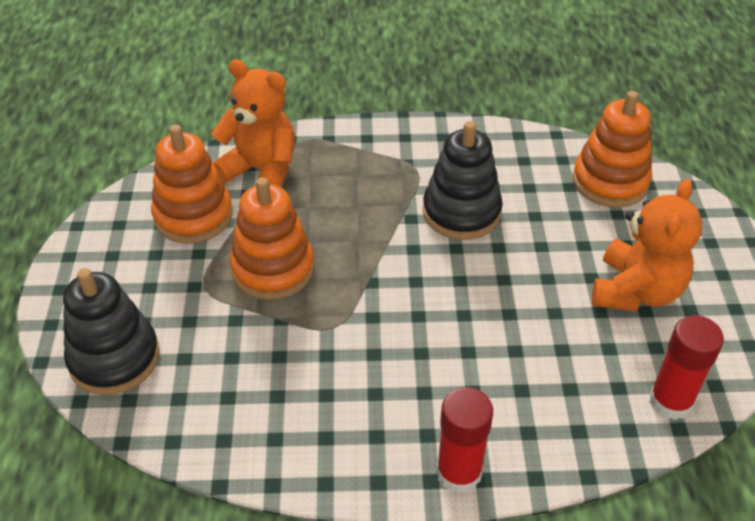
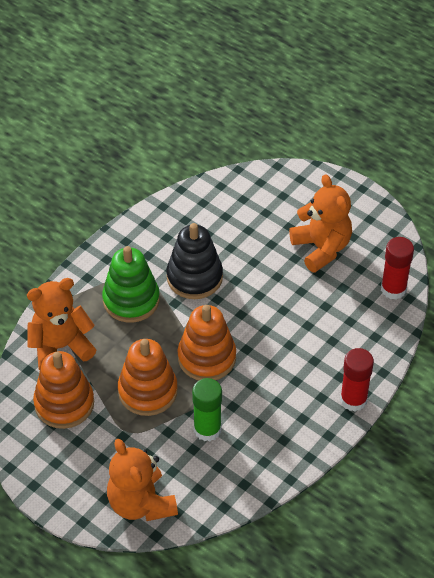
camera: 50 degrees left, 5 degrees up
(114, 358) = (141, 503): black stacking toy -> orange teddy bear
(270, 352) = (207, 429): none -> green glue stick
(375, 184) = (131, 300): none -> green stacking toy
(610, 181) = (241, 196): orange stacking toy -> orange stacking toy (206, 357)

